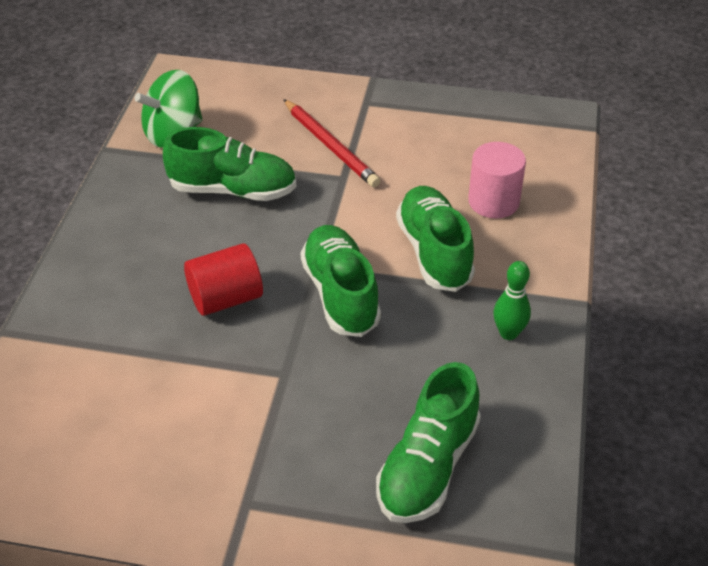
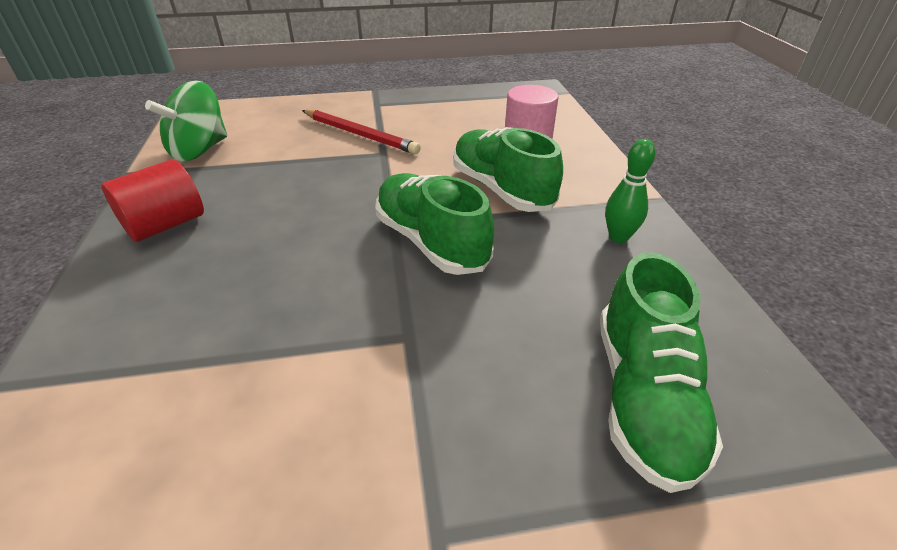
camera: 20 degrees left, 5 degrees down
(226, 298) = (303, 274): red cylinder -> red cylinder (166, 225)
(233, 190) = (277, 180): green shoe -> none

